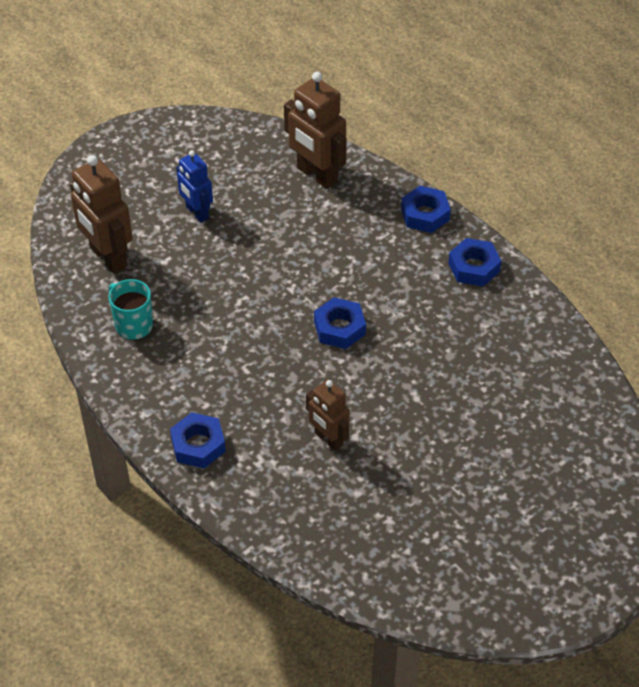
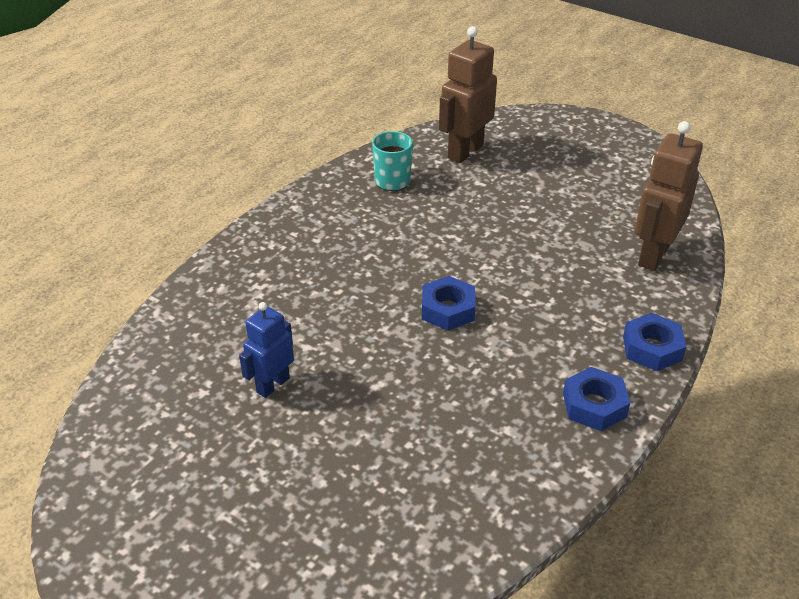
camera: 75 degrees right, 10 degrees down
(197, 212) = (549, 188): blue robot -> blue robot (272, 385)
(198, 445) = (268, 244): blue nut -> none
(328, 439) = (297, 327): brown robot -> none

